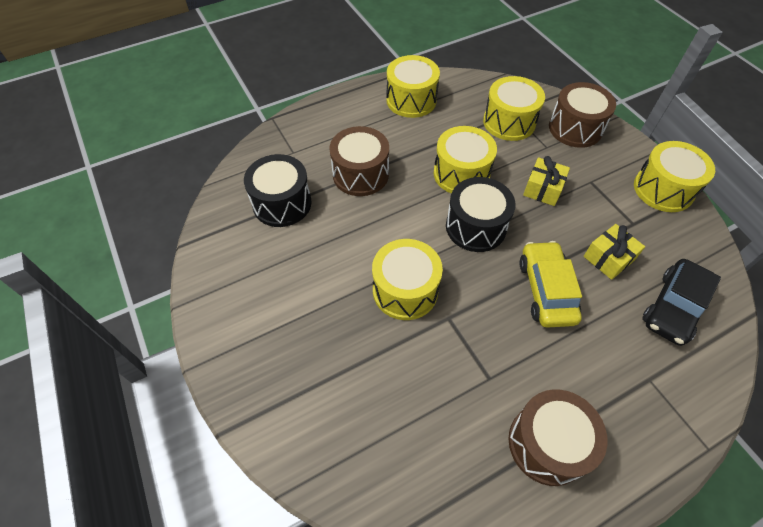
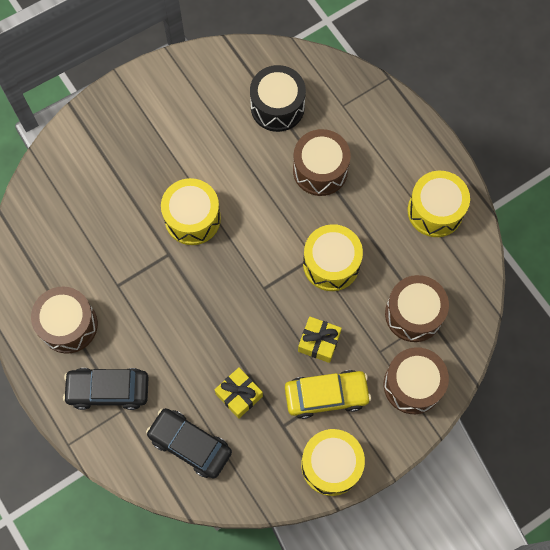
camera: 85 degrees right, 15 degrees up
(475, 227) = (265, 277): black drum -> none
(509, 122) = (413, 314): yellow drum -> brown drum
(546, 290) = (200, 335): yellow car -> yellow car (326, 395)
(628, 395) = (108, 390): none -> black car

